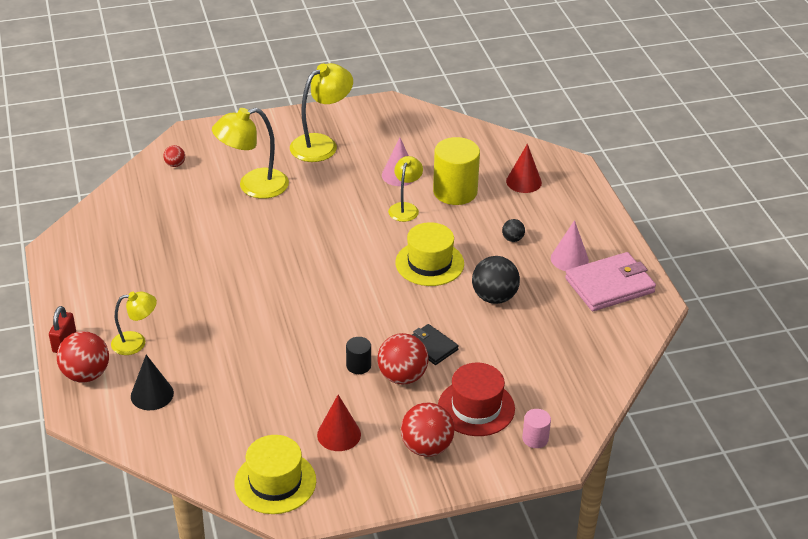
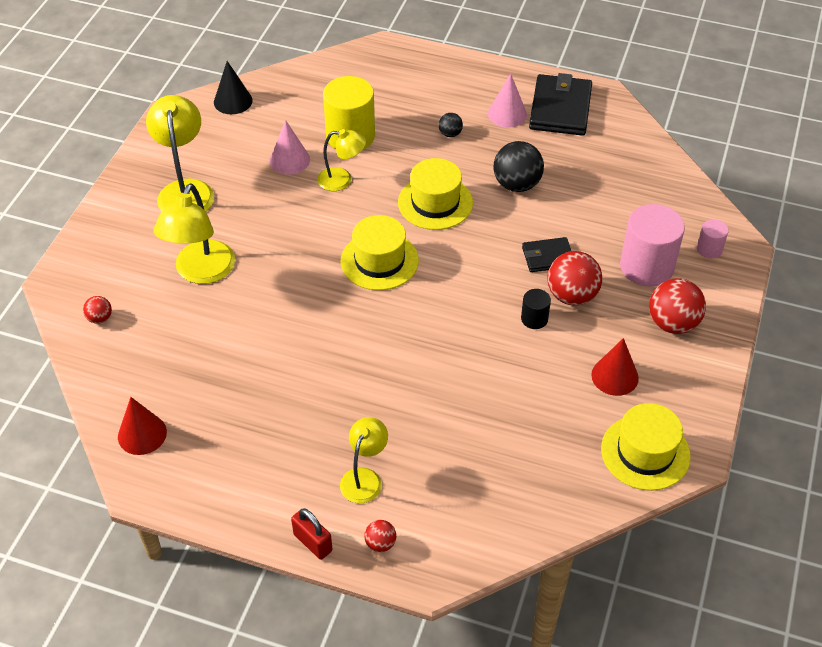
camera: 55 degrees left, 10 degrees up
(86, 374) = (380, 543): red ball -> red ball, size x0.51
(152, 394) = (454, 498): black cone -> black cone (233, 101)
(342, 261) = (379, 261): none -> yellow hat
(405, 208) = (342, 180): yellow lamp -> yellow lamp turned 135 degrees clockwise
(476, 407) = (646, 267): red hat -> pink cylinder
(523, 182) = (379, 87): red cone -> red cone (142, 434)
(609, 285) = (560, 108): pink wallet -> black wallet

